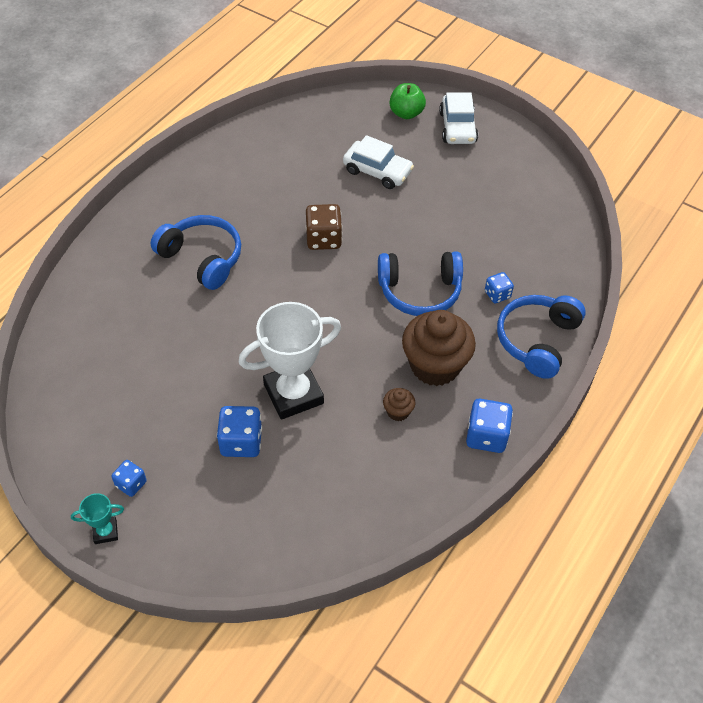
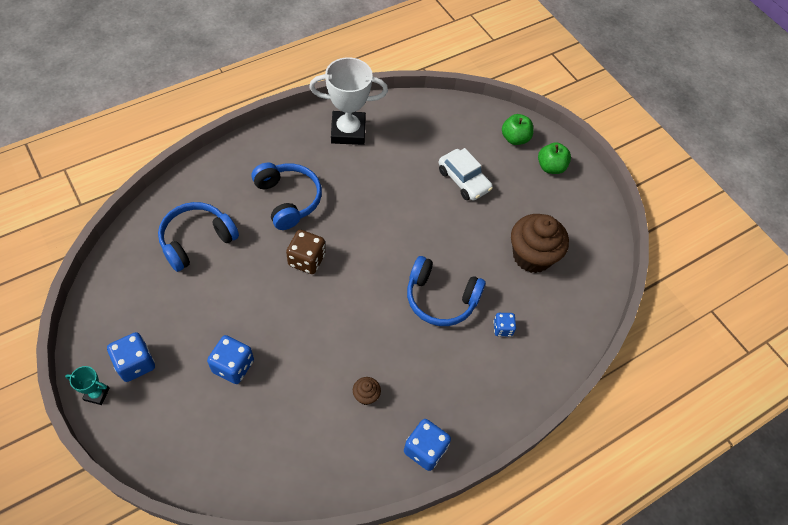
camera: 20 degrees right, 5 degrees up
(131, 484) = (135, 363): blue dice -> blue dice, size x1.66
(293, 394) = (294, 343): white trophy -> white trophy (348, 131)
(323, 239) = (389, 221): brown dice -> brown dice (306, 260)
(435, 365) = (417, 369): brown cupcake -> brown cupcake (532, 256)
(458, 127) = (550, 167): white car -> green apple
(537, 340) = (513, 384): blue headphones -> blue headphones (197, 240)

